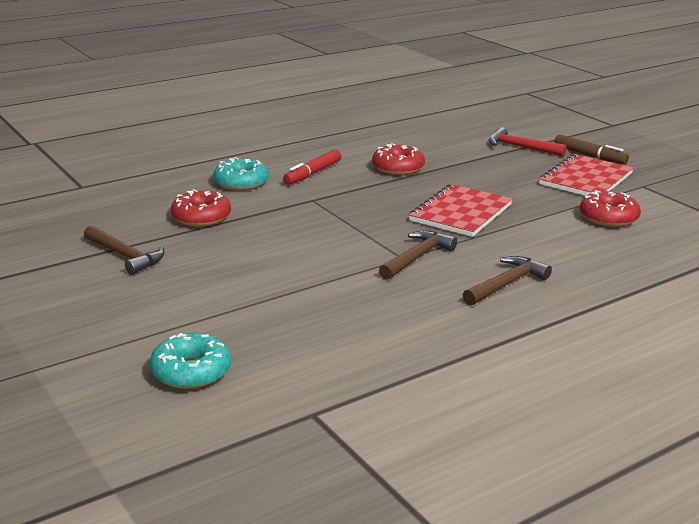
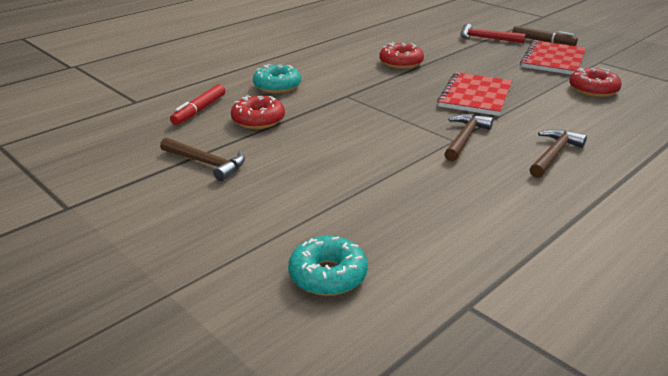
camera: 10 degrees left, 5 degrees up
(312, 173) = (333, 73): red marker -> red marker (199, 110)

